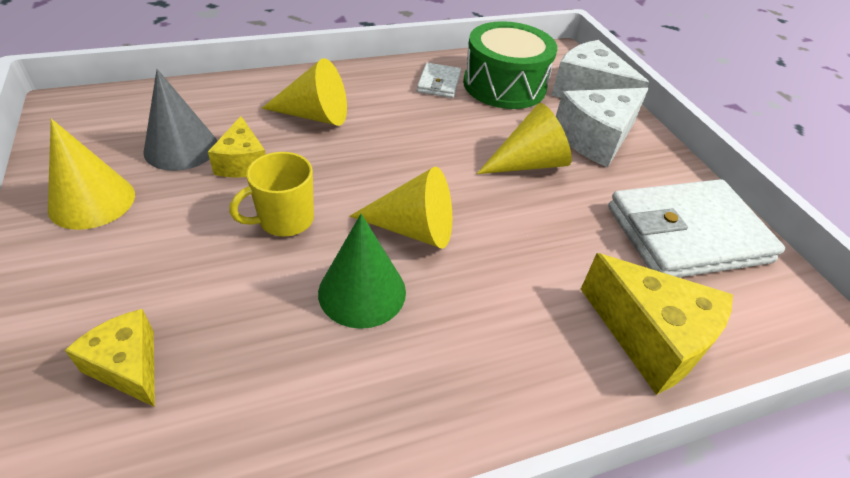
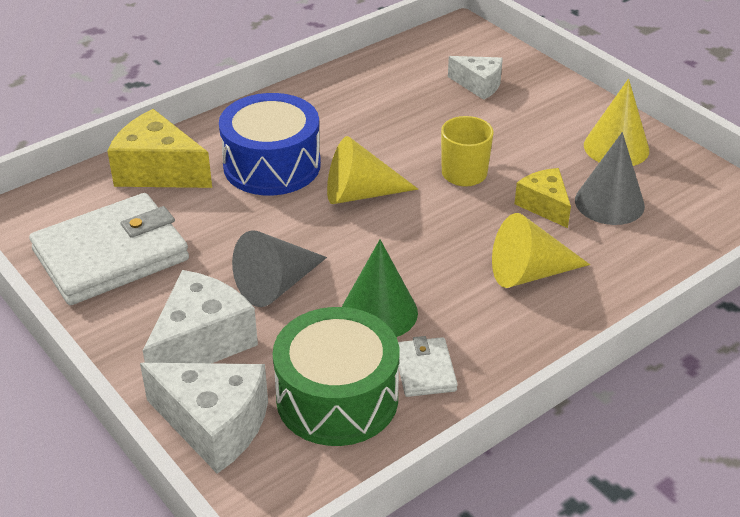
camera: 165 degrees right, 5 degrees down
(128, 366) = (479, 85): yellow cheese -> white cheese
(362, 292) = (373, 146): green cone -> green cone (379, 312)
(501, 301) = (272, 165): none -> blue drum
(528, 163) = (276, 285): yellow cone -> grey cone

